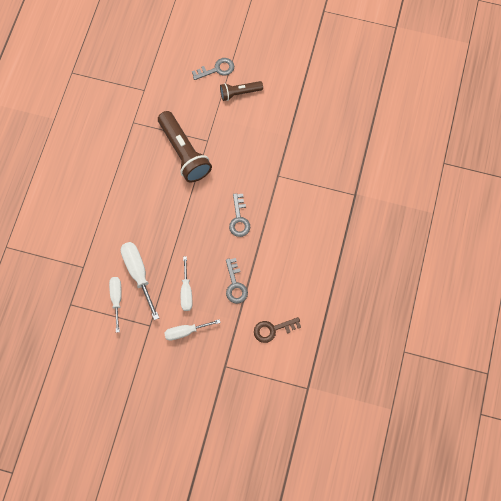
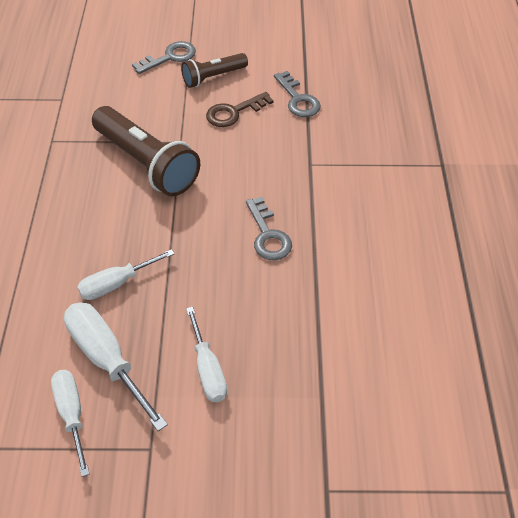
camera: 15 degrees left, 20 degrees down
(185, 331) = (226, 442): white screwdriver -> white screwdriver (116, 284)
(235, 285) = (296, 337): grey key -> grey key (298, 99)
(273, 329) = (394, 397): brown key -> brown key (234, 112)

